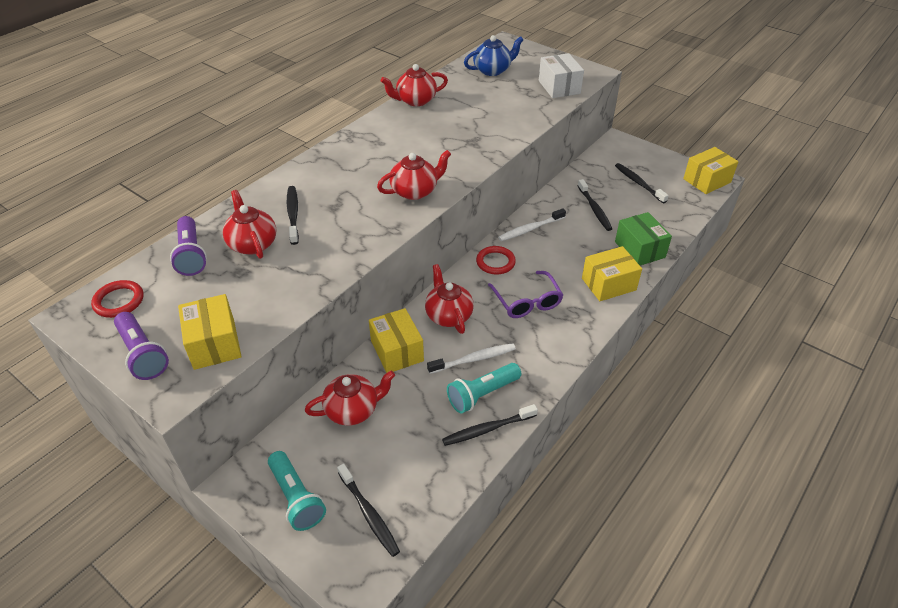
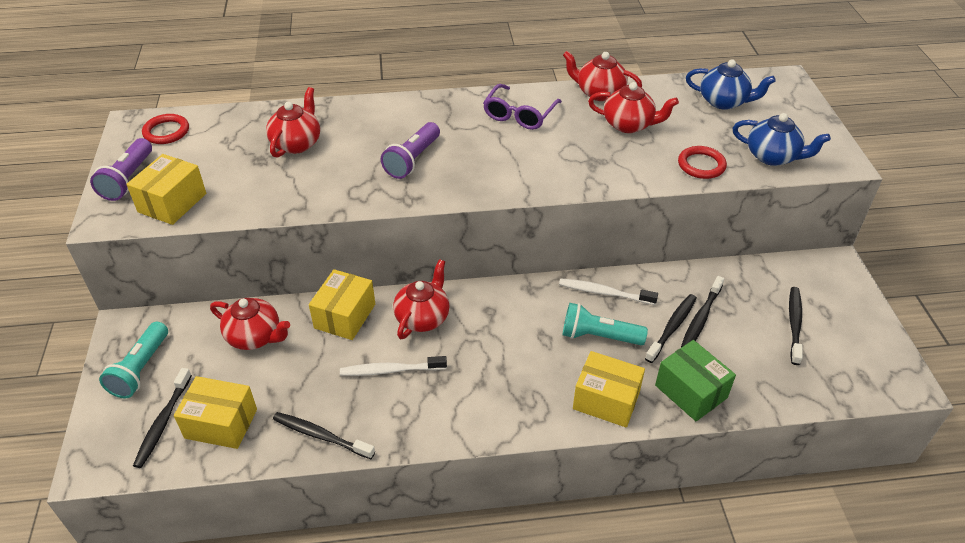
camera: 45 degrees right, 0 degrees up
(191, 255) = (249, 126): purple flashlight -> purple flashlight (412, 160)
(293, 214) = (355, 138): black toothbrush -> black toothbrush (672, 327)
(415, 191) = (474, 177): red teapot -> red teapot (628, 125)
(474, 359) = (391, 370): white toothbrush -> white toothbrush turned 150 degrees clockwise
(482, 394) = (356, 404): turquoise flashlight -> turquoise flashlight (599, 336)
(495, 262) = (527, 301): red ring -> red ring (701, 165)
(527, 302) = (504, 357): purple glasses -> purple glasses (519, 115)
(559, 87) = (772, 156): white box -> blue teapot
(639, 249) = (691, 391): green box -> green box turned 60 degrees counterclockwise
(707, 180) = (890, 376): yellow box -> yellow box (221, 423)

